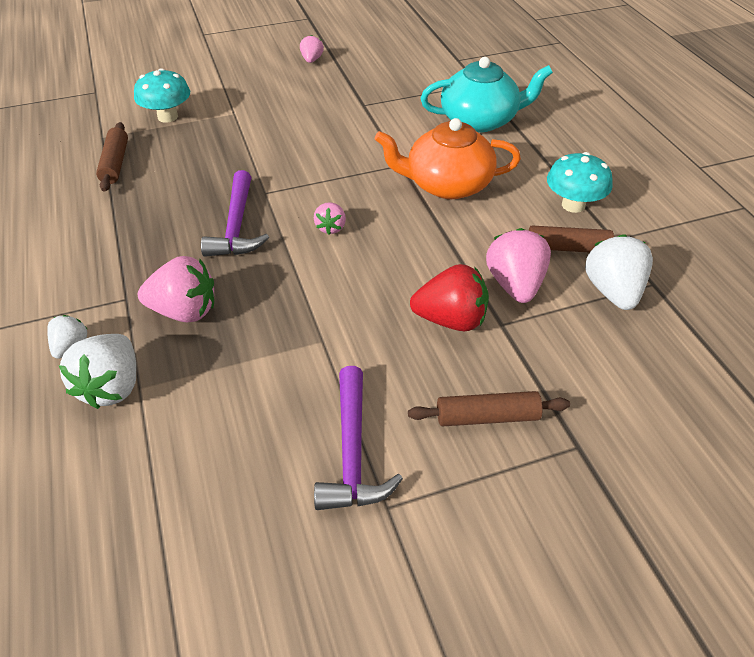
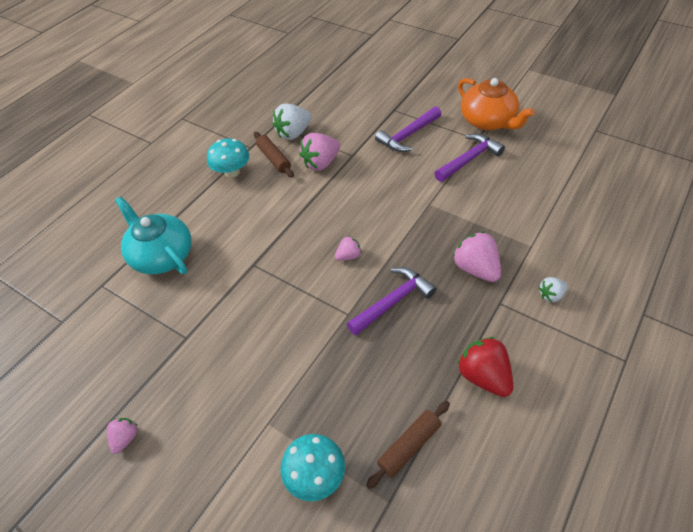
camera: 125 degrees left, 5 degrees up
(112, 386) = (544, 256): white strawberry -> none
(312, 60) = (125, 438): pink strawberry -> pink strawberry turned 135 degrees clockwise
(447, 184) = (257, 230): orange teapot -> orange teapot (488, 121)
(451, 319) = (367, 171): red strawberry -> red strawberry (483, 376)
(487, 417) = (408, 135): brown rolling pin -> purple hammer

